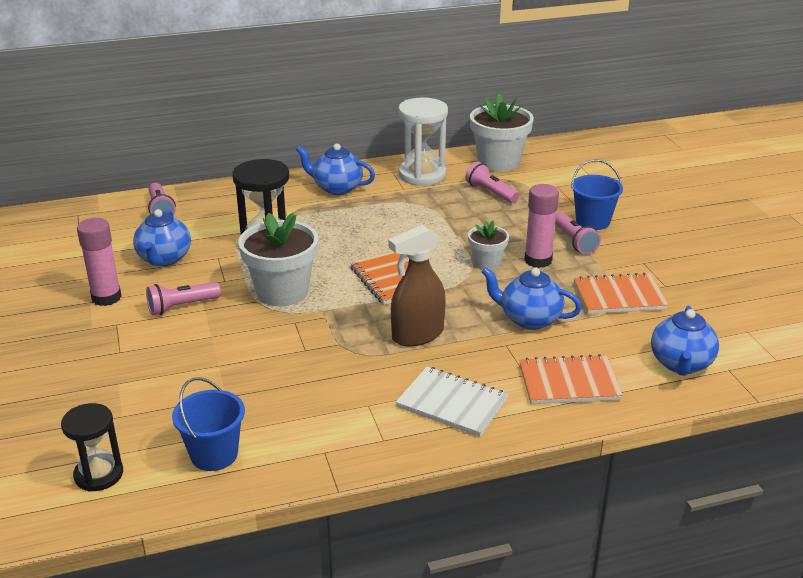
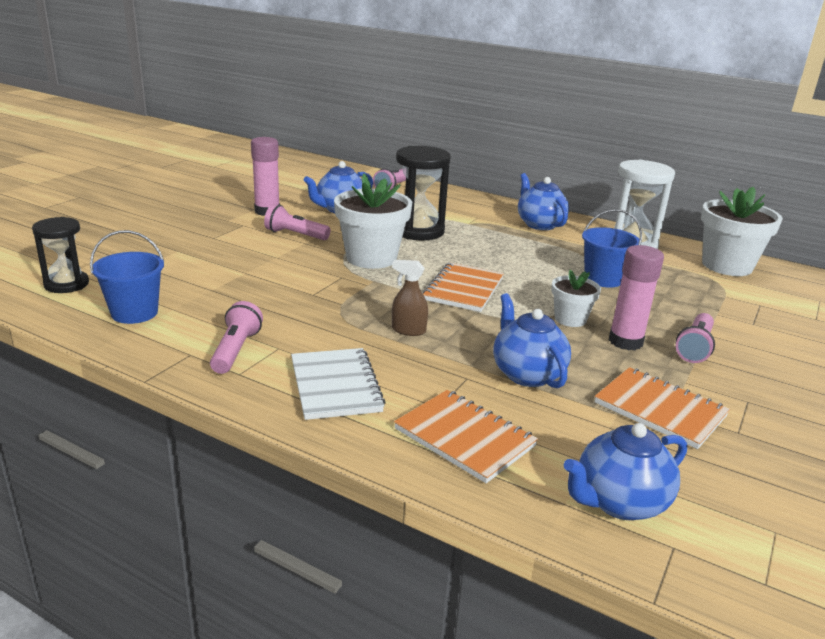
camera: 45 degrees right, 5 degrees down
(417, 335) = (408, 330): brown spray bottle -> brown spray bottle, size x0.56
(490, 193) = (674, 280): pink flashlight -> pink flashlight (235, 350)
(592, 221) = (748, 344): blue bucket -> blue bucket (603, 279)

